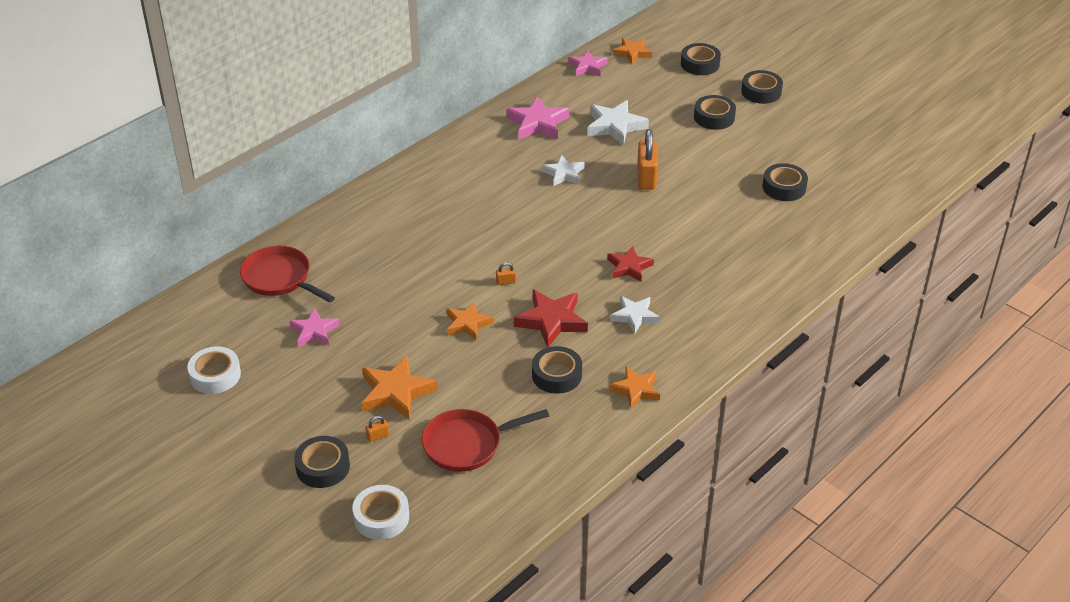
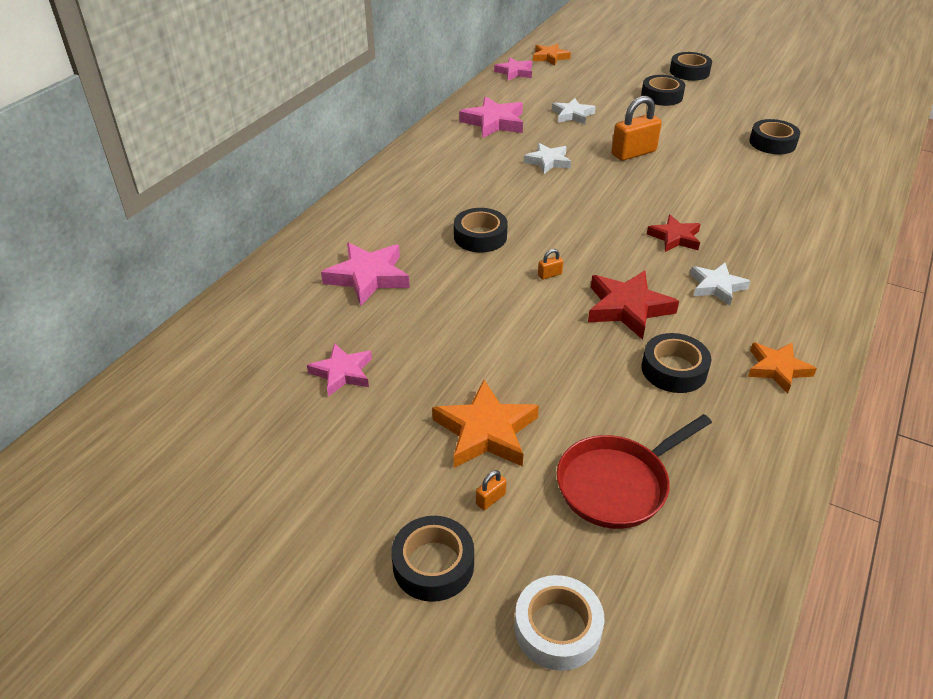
camera: 15 degrees left, 0 degrees up
(215, 375) = (225, 458): white tape -> none
(280, 278) = (272, 316): red pan -> none
(363, 258) = (368, 277): none -> pink star
(467, 324) = (531, 329): orange star -> none
(615, 126) = (572, 115): white star -> white star, size x0.66
(646, 177) = (633, 153): orange padlock -> orange padlock turned 75 degrees clockwise
(700, 64) = (618, 58): black tape -> black tape (480, 236)

